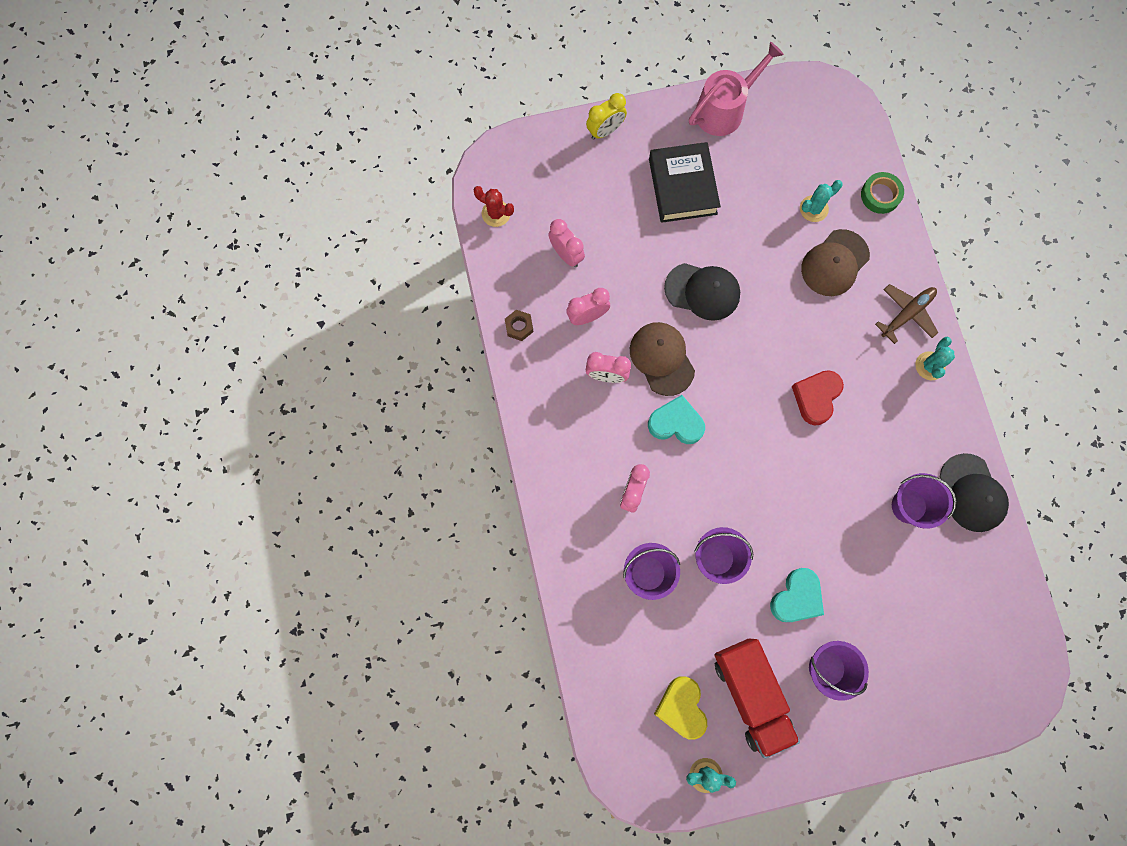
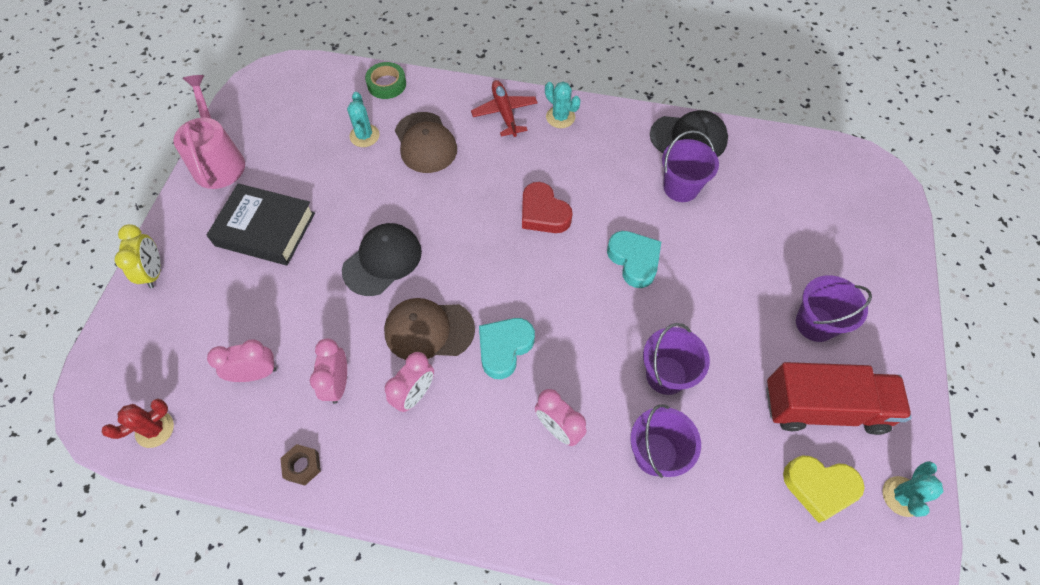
camera: 65 degrees left, 15 degrees down
(796, 598) = (735, 318): turquoise heart -> turquoise heart (634, 260)
(906, 314) = (504, 113): brown plane -> red plane

